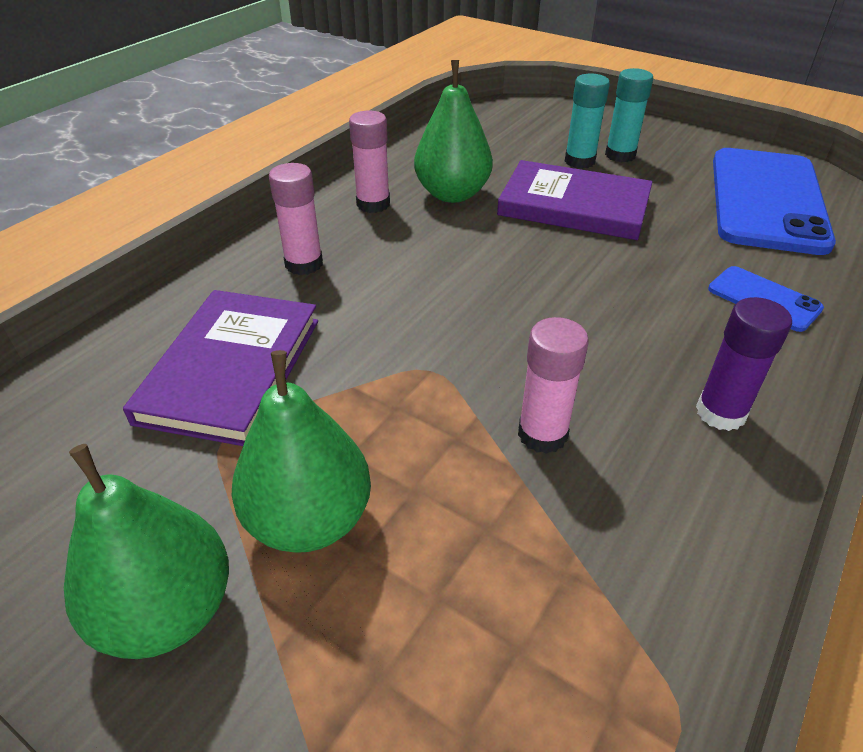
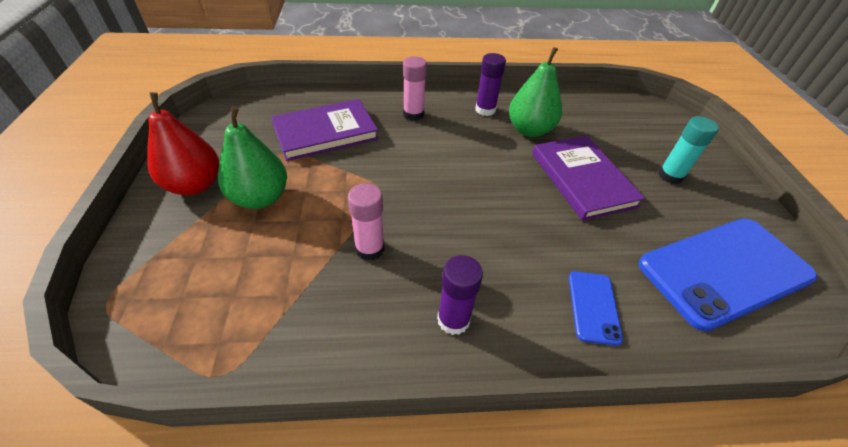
camera: 50 degrees right, 5 degrees up
(167, 611) = (195, 185): green pear -> red pear
(373, 204) = (485, 110): pink glue stick -> purple glue stick
(579, 161) = (635, 162): turquoise glue stick -> none

